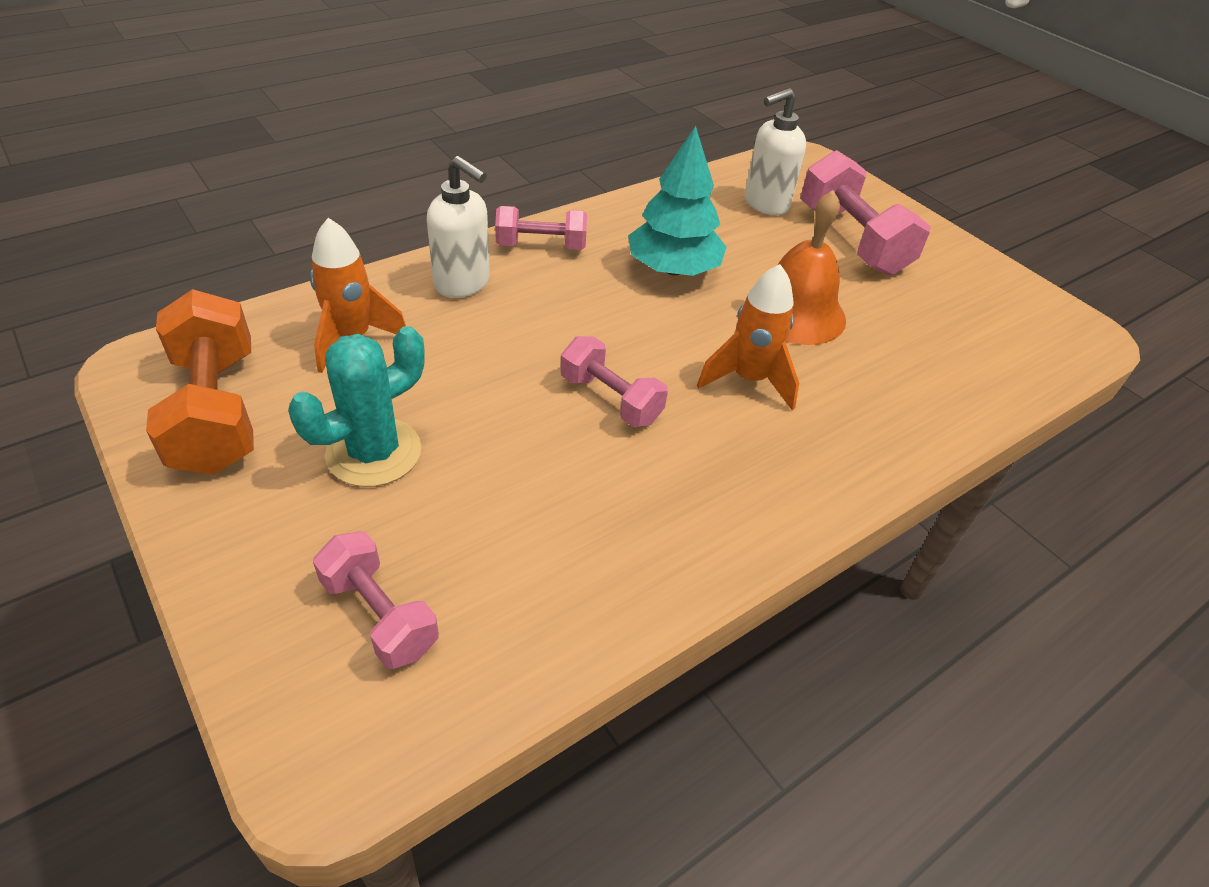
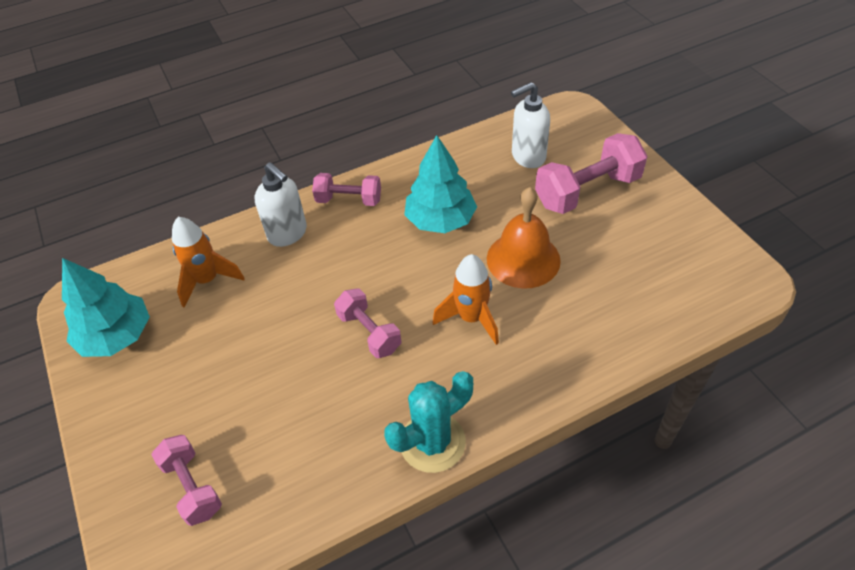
camera: 15 degrees right, 5 degrees up
(216, 411) = (116, 336): orange dumbbell -> turquoise tree
(374, 452) = (207, 370): turquoise cactus -> turquoise cactus (432, 442)
(852, 240) = (587, 191): pink dumbbell -> pink dumbbell turned 75 degrees clockwise

